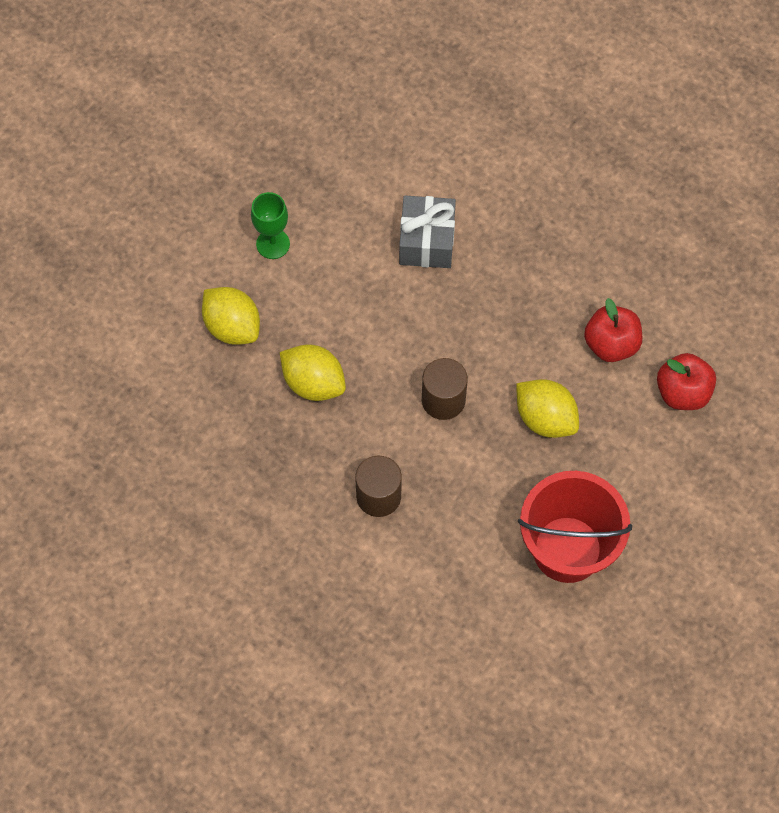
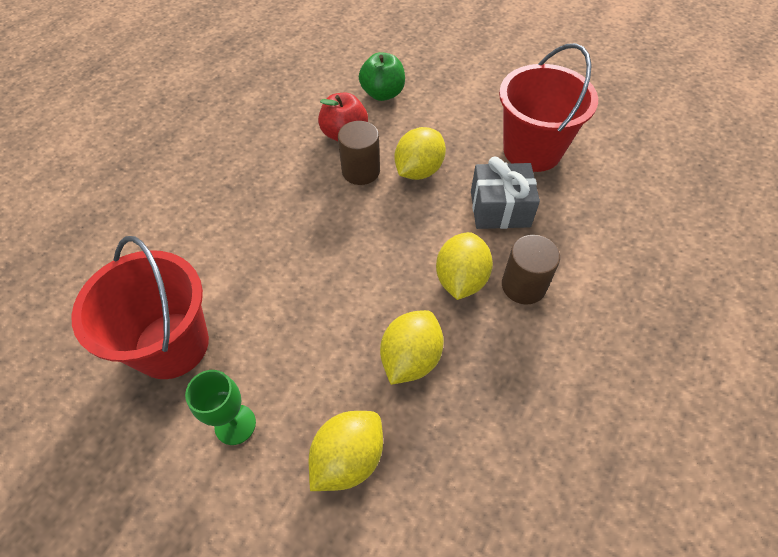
camera: 95 degrees left, 10 degrees down
(352, 191) = (172, 345): none -> red bucket
(393, 439) = (461, 279): none -> yellow lemon
(427, 241) = (240, 270): grey gift -> grey gift (500, 209)
(443, 400) = (413, 243): brown cylinder -> brown cylinder (361, 171)
(682, 392) = (383, 93): red apple -> green apple

